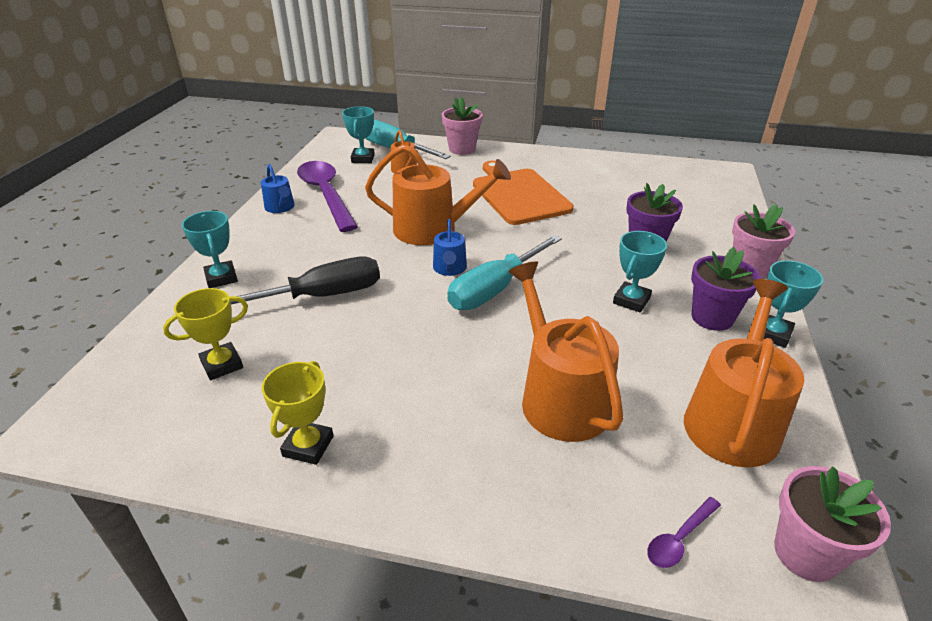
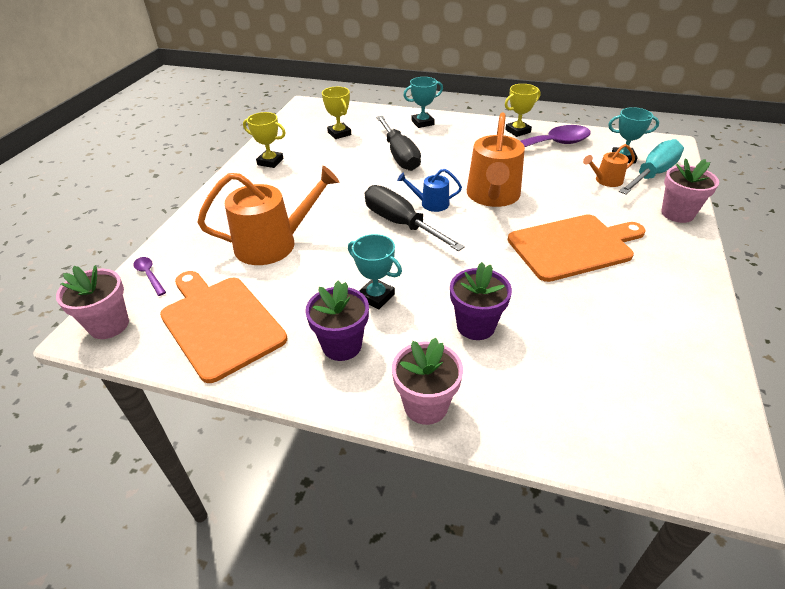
camera: 95 degrees right, 5 degrees up
(280, 207) = (517, 131): blue watering can -> yellow trophy
(495, 289) = (401, 224): turquoise screwdriver -> black screwdriver
(733, 419) = (220, 323): orange watering can -> orange cutting board
(772, 334) = (308, 384): turquoise trophy -> none

